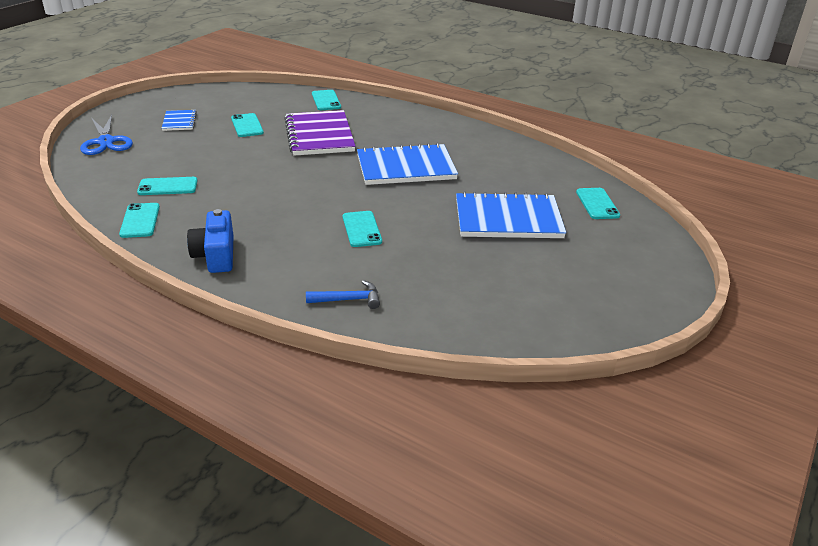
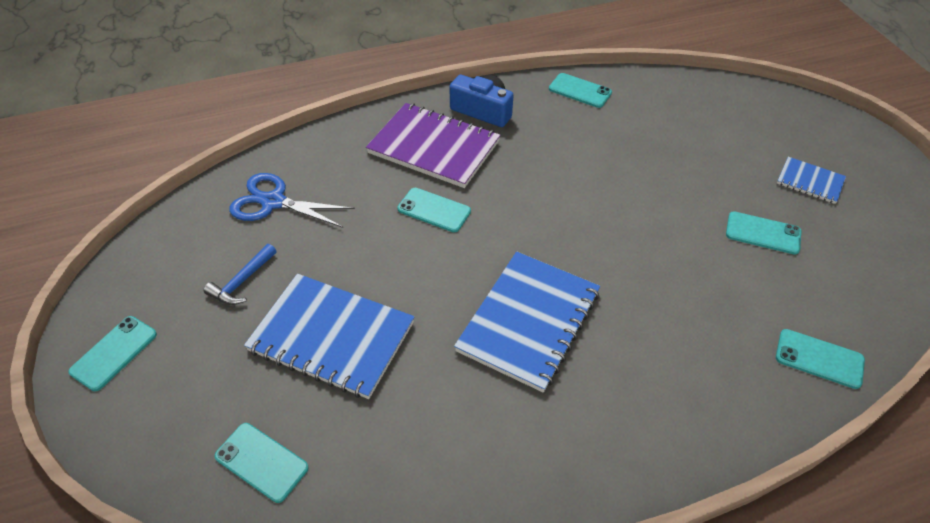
camera: 130 degrees right, 15 degrees up
(106, 142) = (778, 115): blue scissors -> blue scissors (273, 202)
(168, 187) = (634, 123): turquoise phone -> turquoise phone (114, 353)
(319, 135) = (686, 287): purple notebook -> purple notebook (434, 147)
(349, 300) = (345, 151): blue hammer -> blue hammer (242, 282)
(508, 219) = (332, 337): blue notebook -> blue notebook turned 75 degrees clockwise

